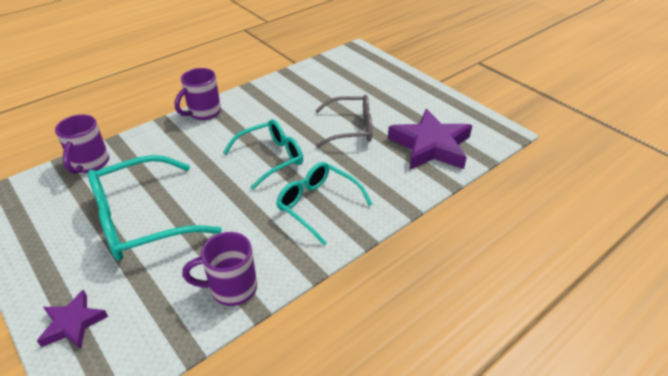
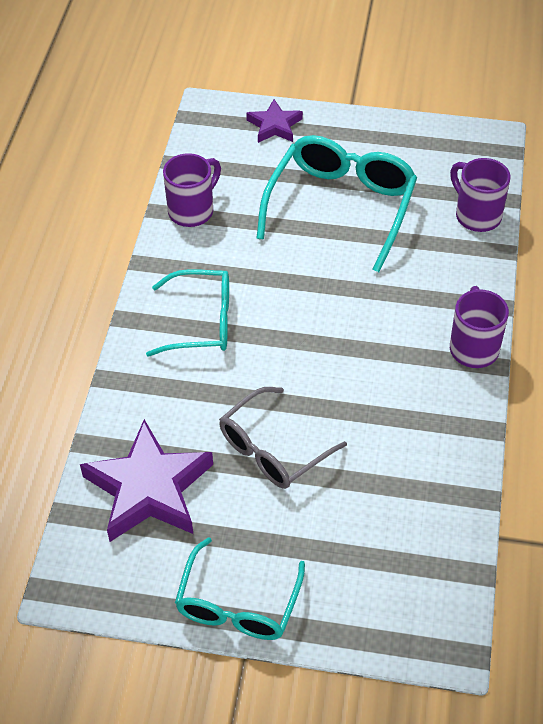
camera: 140 degrees right, 10 degrees up
(270, 158) = (313, 341): turquoise glasses -> turquoise glasses (238, 603)

